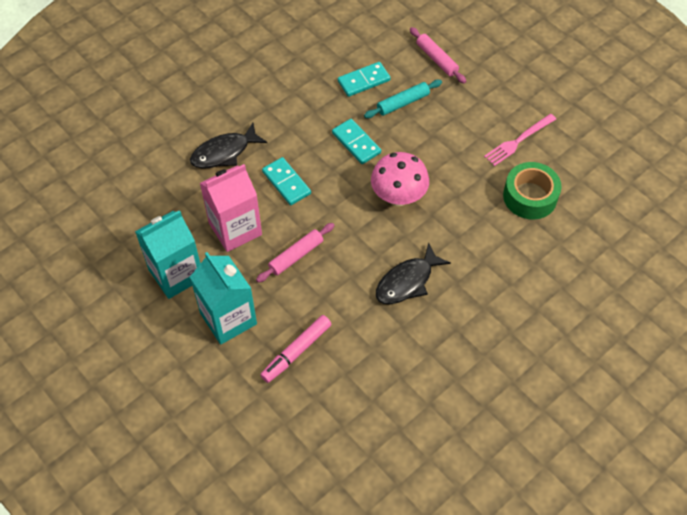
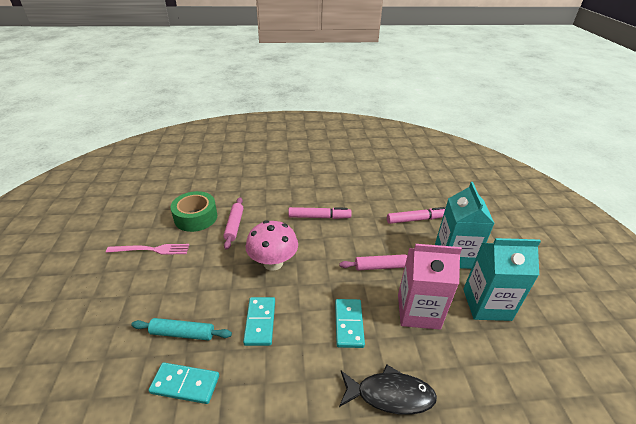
camera: 145 degrees left, 20 degrees down
(407, 281) = (319, 217): black fish -> pink marker
(436, 59) = (98, 359): pink rolling pin -> pink rolling pin (234, 225)

